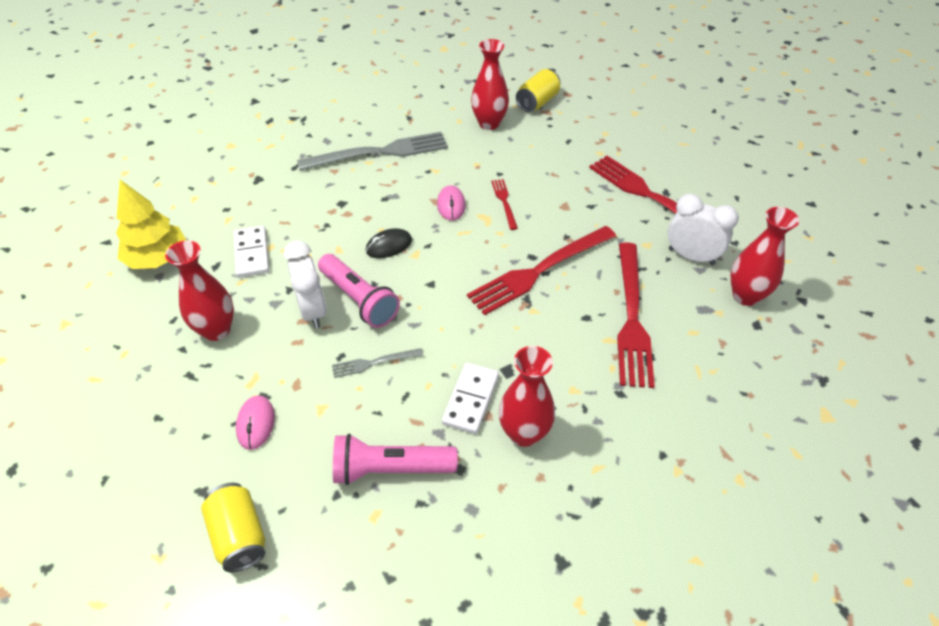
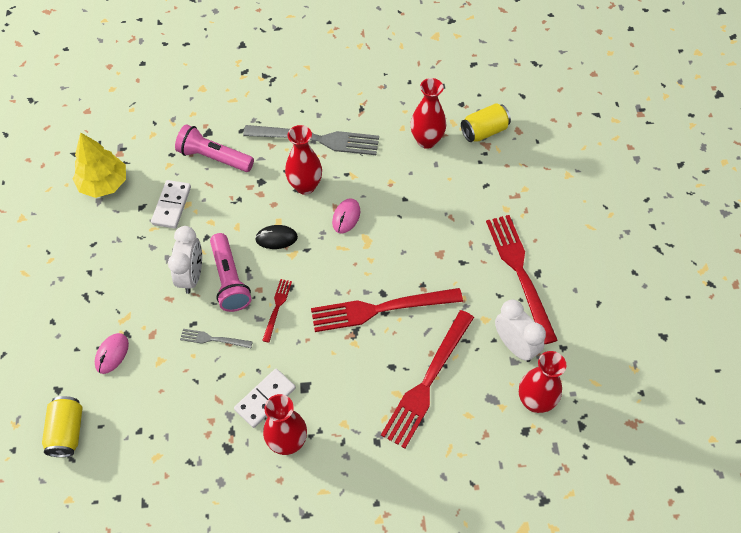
camera: 25 degrees right, 10 degrees up
(216, 330) = (118, 265): red vase -> red vase (305, 186)
(390, 469) = (182, 428): pink flashlight -> pink flashlight (214, 157)
(504, 202) = (391, 230): red fork -> red fork (277, 308)

